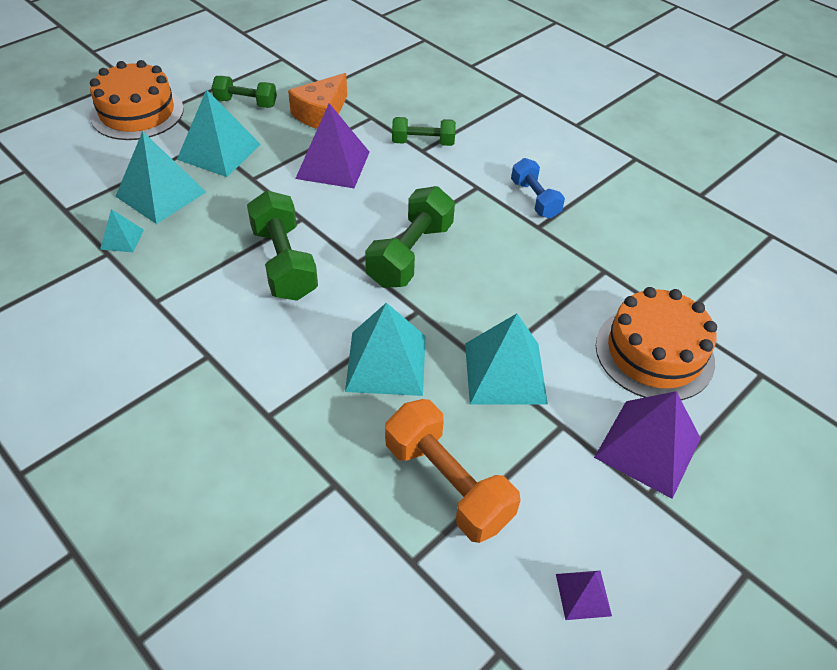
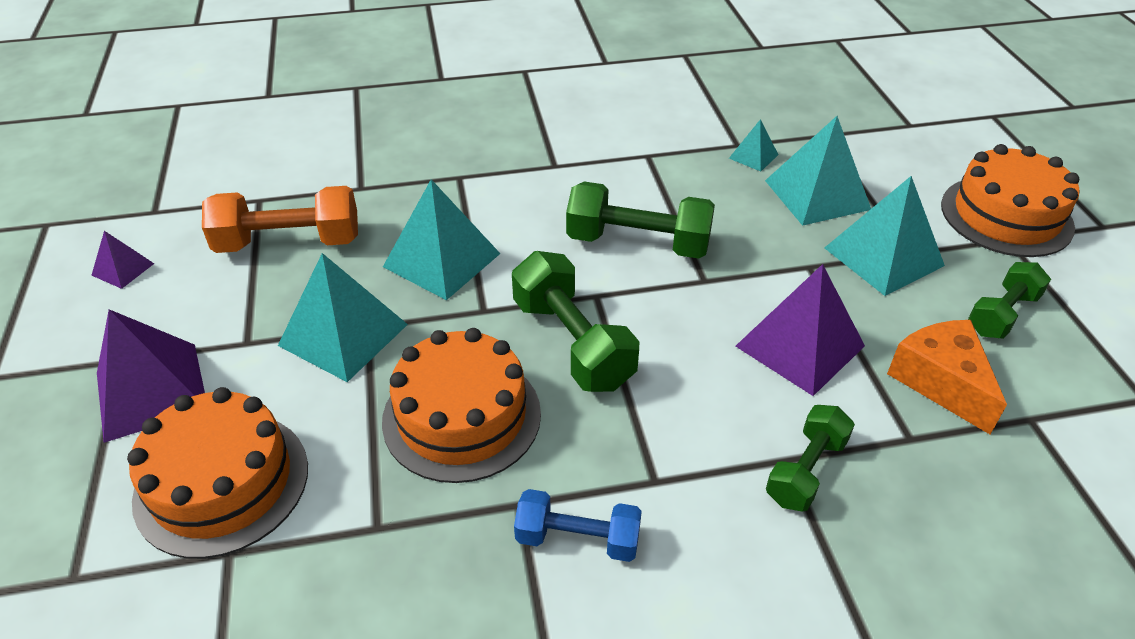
camera: 125 degrees right, 5 degrees down
(509, 275) = (462, 416): none -> orange cake

